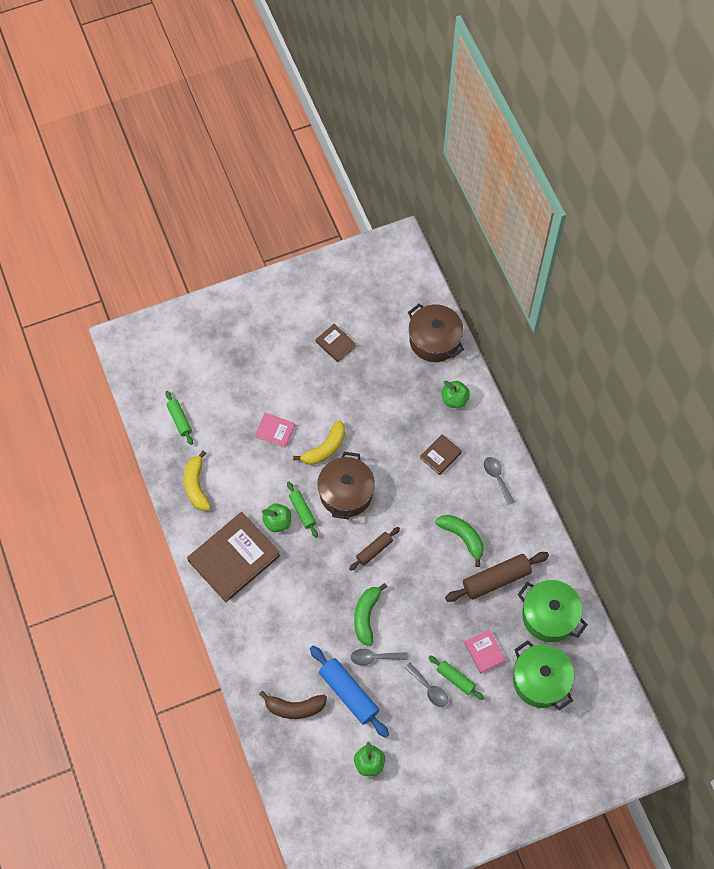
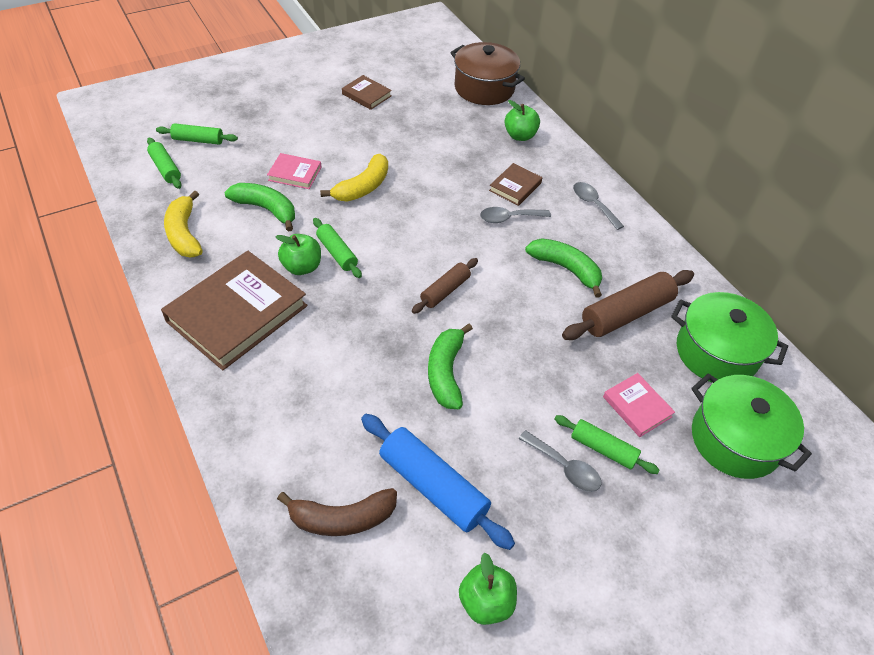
camera: 10 degrees left, 15 degrees down
(202, 390) = (198, 140): none -> green rolling pin
(253, 466) = (266, 209): none -> green banana
(346, 493) = (396, 230): brown pot -> none
(374, 657) = (466, 429): grey spoon -> grey spoon (509, 218)

